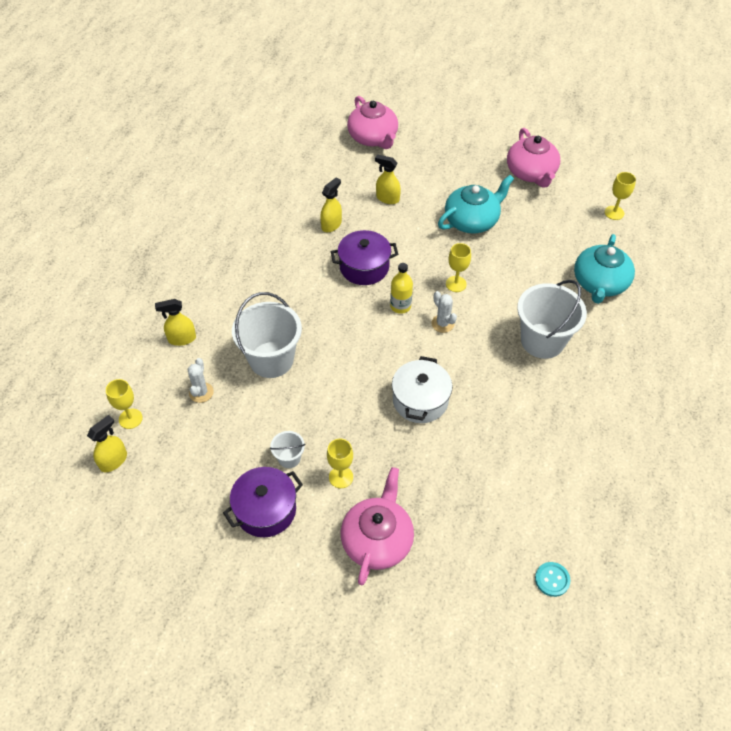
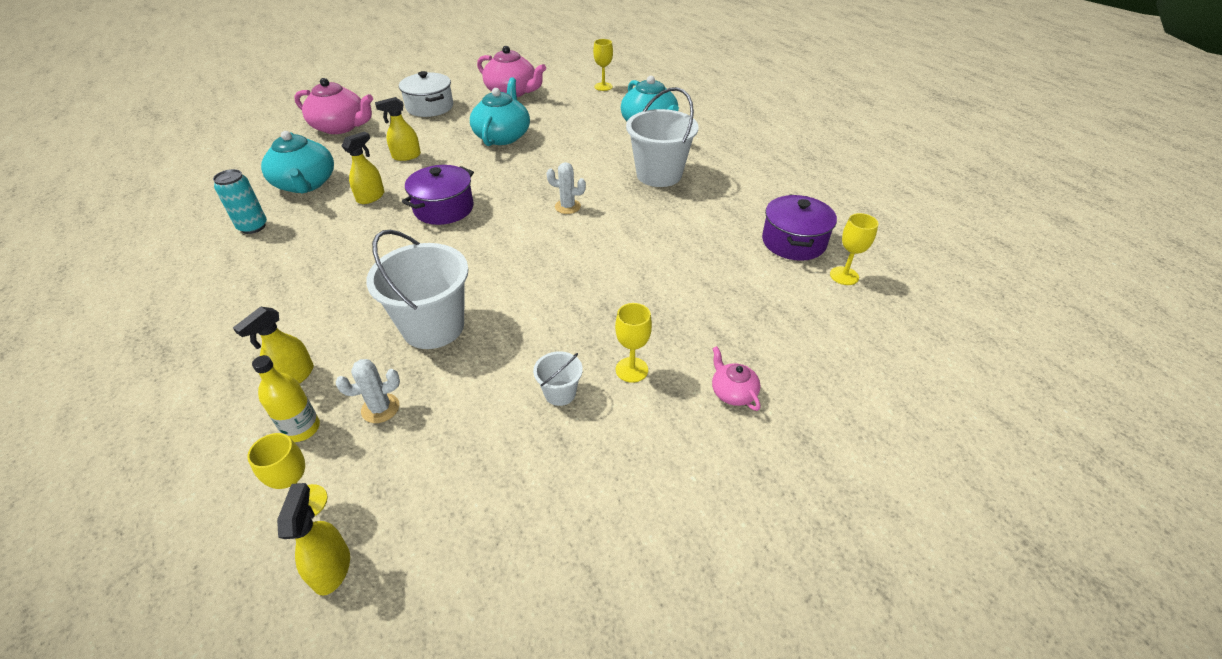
camera: 45 degrees left, 10 degrees down
(201, 392) = (380, 408): white cactus -> white cactus turned 75 degrees counterclockwise
(248, 206) = (253, 227): none -> turquoise can
(266, 510) = (595, 457): purple pot -> purple pot (793, 242)
(305, 185) = (305, 184): none -> turquoise teapot
(331, 225) = (371, 197): yellow spray bottle -> yellow spray bottle turned 45 degrees clockwise
(377, 540) = (733, 392): pink teapot -> pink teapot, size x0.49
(400, 306) = (514, 216): yellow bottle -> yellow bottle (302, 429)
(420, 400) = (621, 266): white pot -> white pot (430, 107)
(456, 284) = (543, 178): yellow goblet -> yellow goblet (844, 276)
(552, 579) = (889, 310): turquoise button -> none

